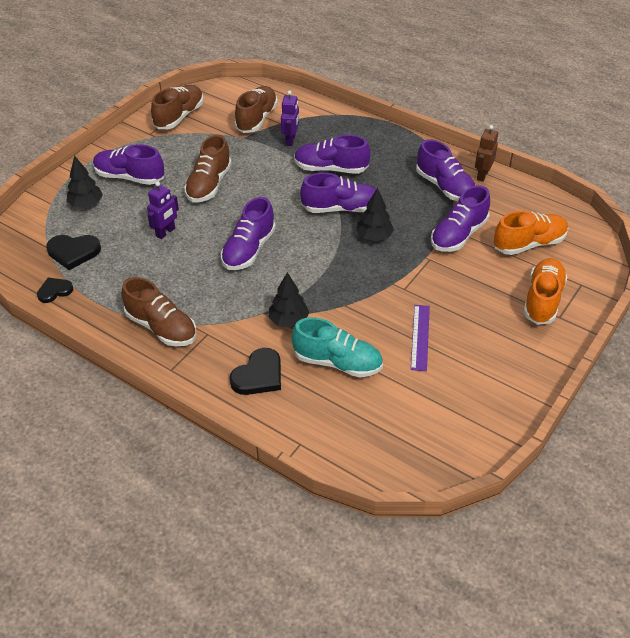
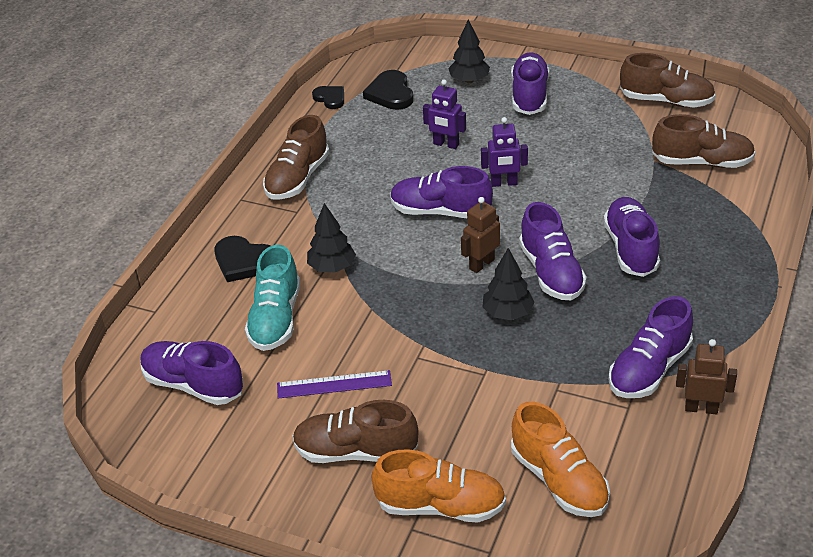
camera: 80 degrees right, 5 degrees down
(209, 185) = (545, 155): brown shoe -> brown shoe (356, 452)
(290, 140) = (673, 201): purple robot -> purple robot (504, 183)
(318, 239) = (481, 264): none -> brown robot
(458, 235) = (546, 397): purple shoe -> purple shoe (193, 385)

